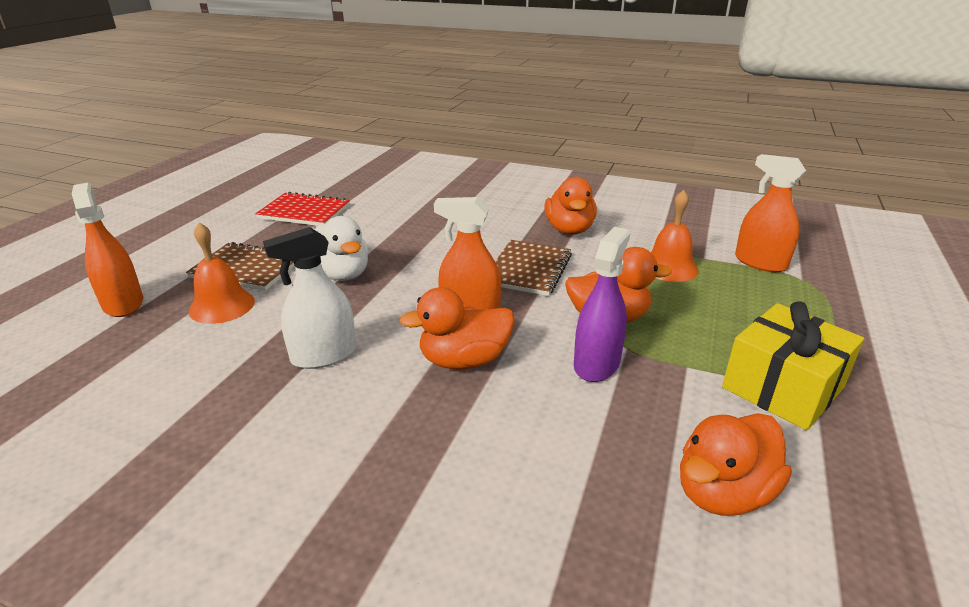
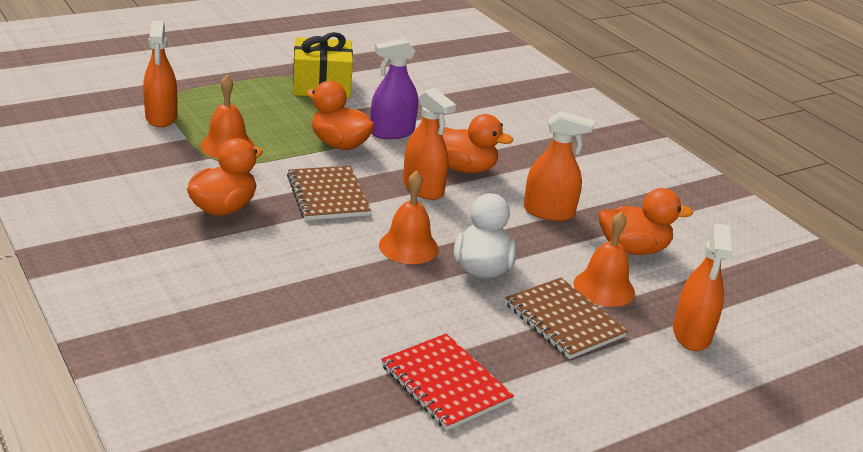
camera: 145 degrees left, 0 degrees up
(323, 355) = (548, 212): white spray bottle -> orange spray bottle
(415, 264) = (408, 246): none -> orange bell
(528, 269) = (328, 195): brown notebook -> brown notebook turned 75 degrees counterclockwise
(723, 493) = (423, 83): orange duck -> orange duck (633, 249)

